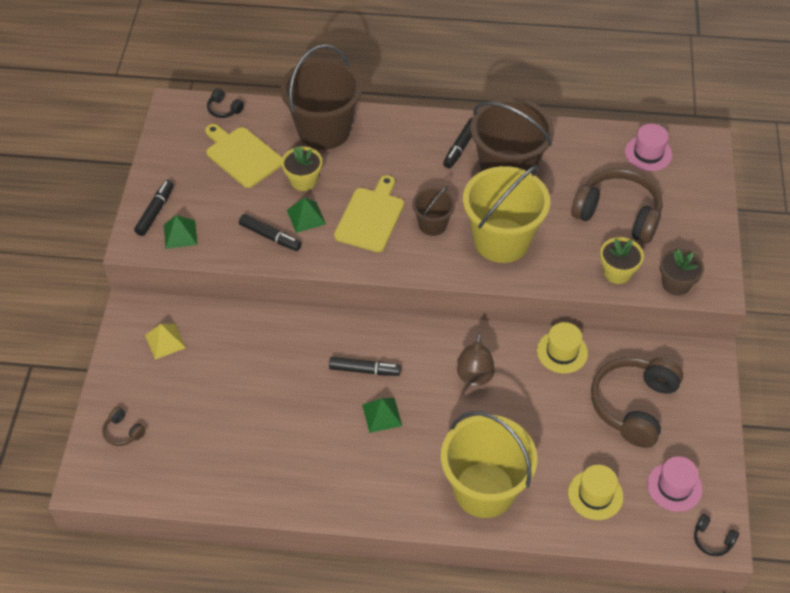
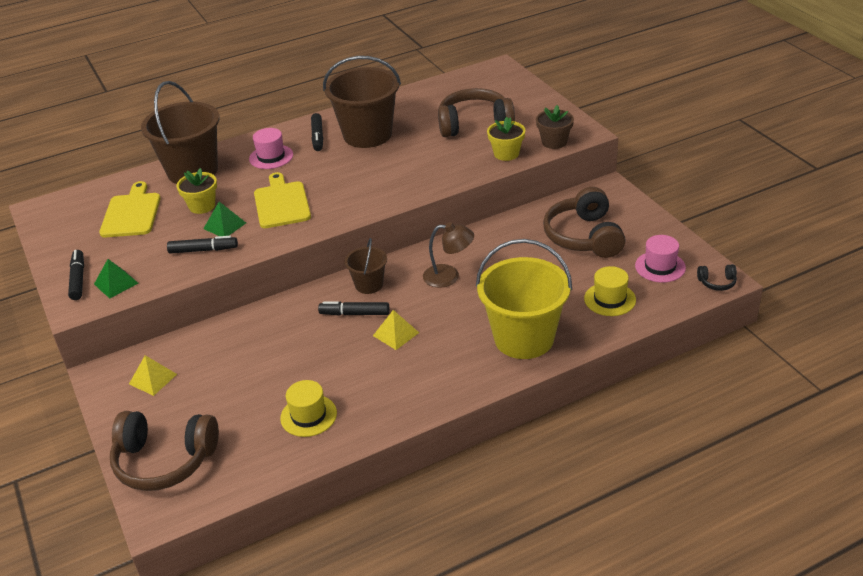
camera: 30 degrees left, 15 degrees down
(123, 432) = (164, 461): brown headphones -> brown headphones, size x2.35
(224, 109) = (89, 193): black headphones -> none
(242, 155) = (131, 213): yellow cutting board -> yellow cutting board turned 75 degrees clockwise
(364, 370) = (354, 313): black marker -> black marker turned 150 degrees counterclockwise
(382, 415) = (396, 334): green pyramid -> yellow pyramid
(432, 224) = (337, 186): brown bucket -> brown bucket (369, 285)
(474, 377) = (449, 276): brown lamp -> brown lamp turned 60 degrees counterclockwise
(501, 240) = (402, 173): yellow bucket -> none
(562, 352) = (501, 231): yellow hat -> yellow hat (308, 416)
(648, 153) = (463, 86): pink hat -> pink hat (271, 157)

